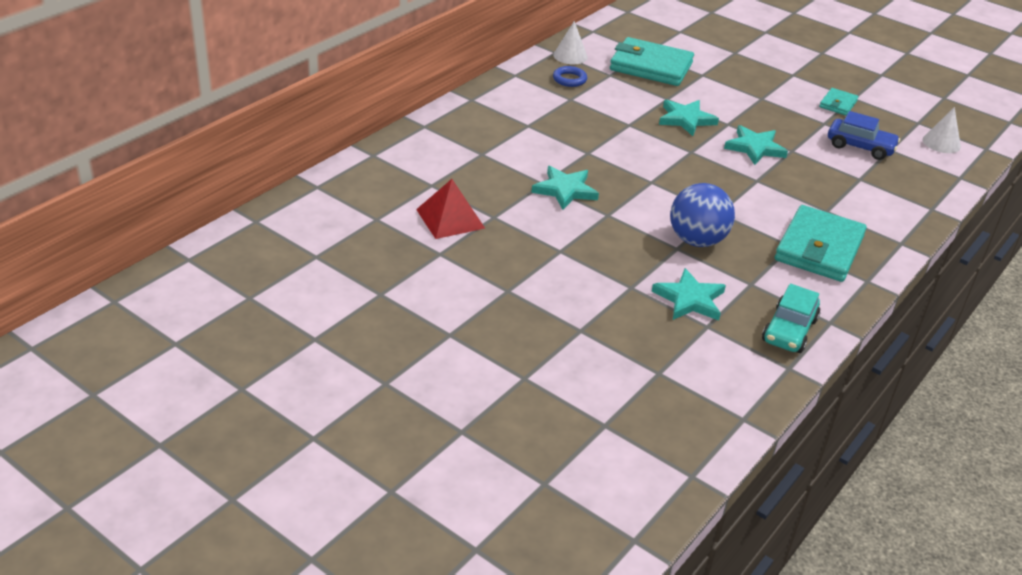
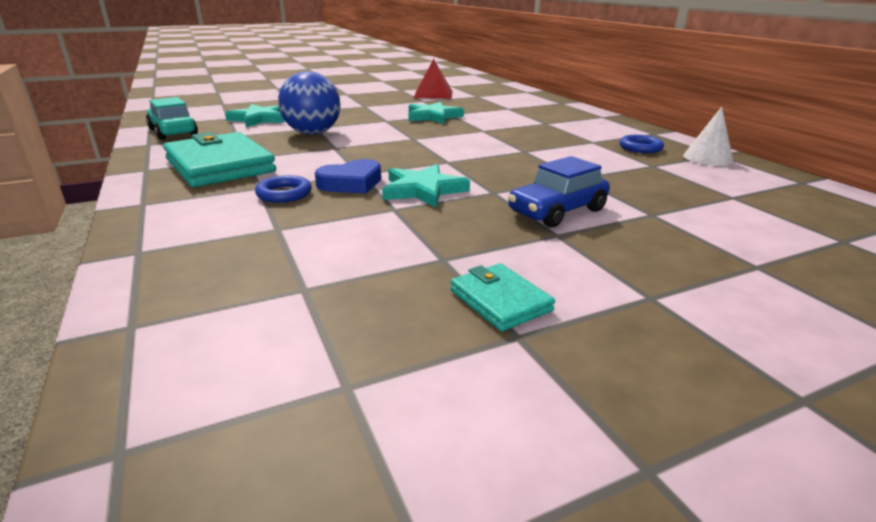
camera: 120 degrees right, 10 degrees down
(651, 66) = (679, 189): turquoise wallet -> none
(686, 119) = (519, 174): turquoise star -> none
(777, 177) = (351, 183): none -> blue heart
(823, 196) = (284, 194): none -> blue ring
(860, 147) = (344, 261): blue car -> blue car (557, 211)
(941, 143) = (240, 372): white cone -> none

